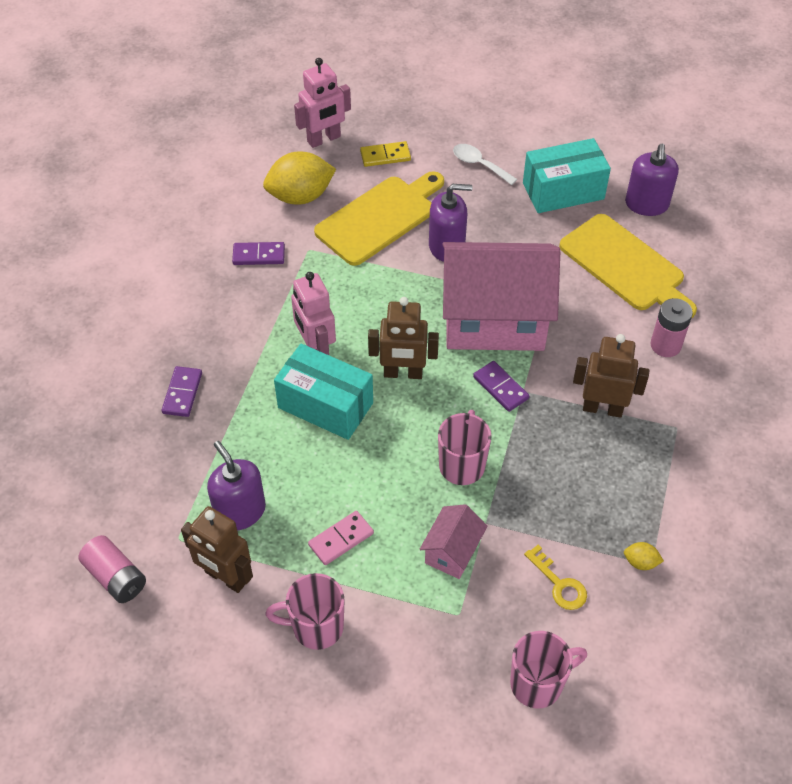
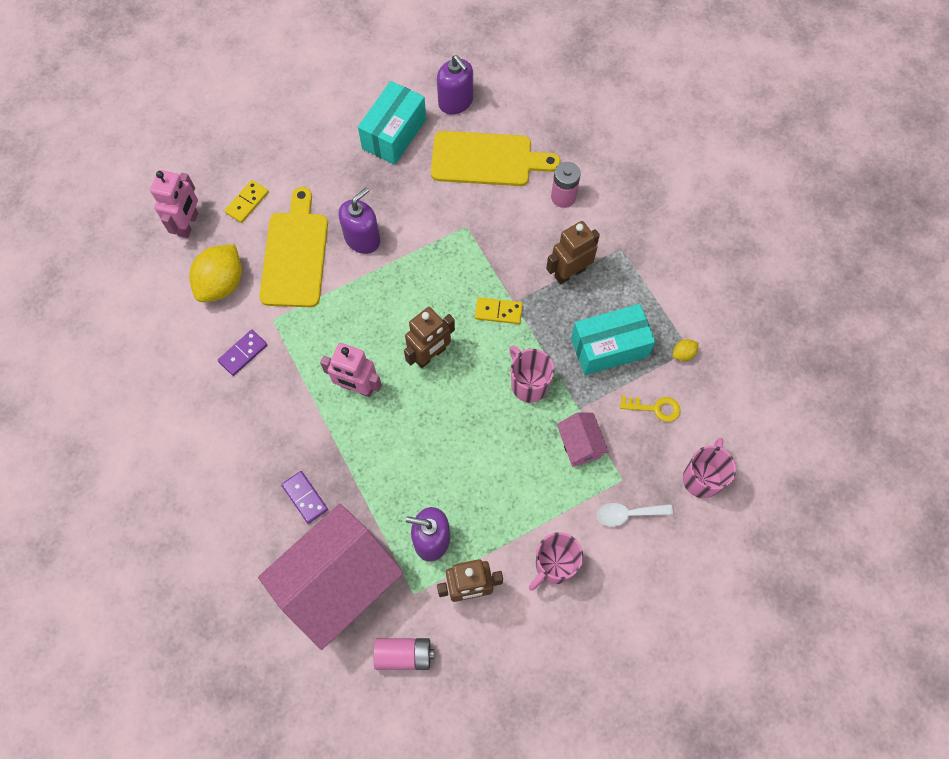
camera: 45 degrees left, 15 degrees up
(325, 405) = (406, 420): turquoise box -> turquoise box (609, 347)
(341, 539) = (510, 498): pink domino -> none
(479, 164) = (319, 157): white spoon -> white spoon (627, 514)
(494, 320) = (447, 267): pink house -> pink house (339, 583)
(501, 388) = (498, 311): purple domino -> yellow domino

